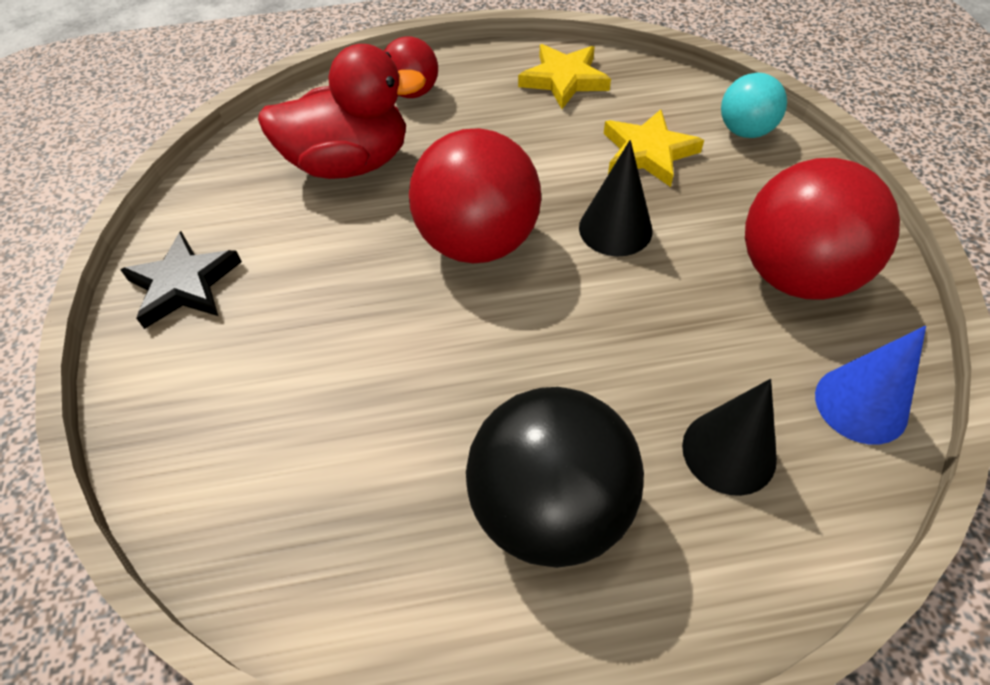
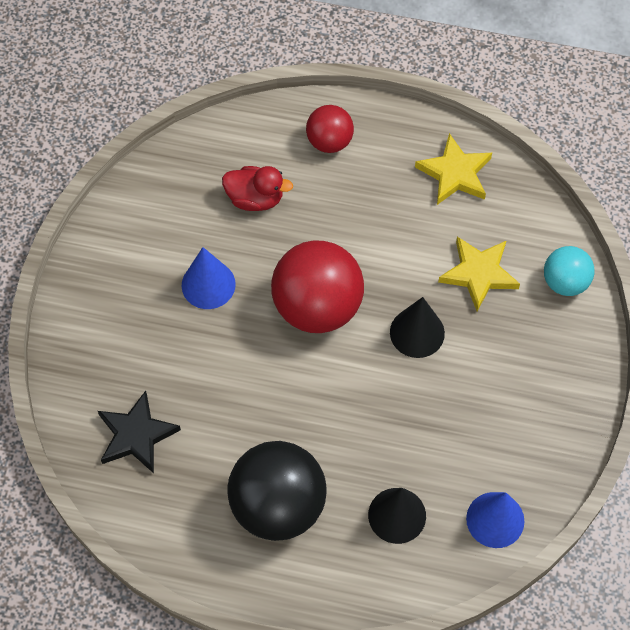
camera: 20 degrees right, 10 degrees up
(184, 285) = (111, 265): black star -> black star (136, 435)
(325, 264) = (208, 284): none -> blue cone
(350, 163) = (255, 198): red duck -> red duck, size x0.58
(795, 275) = (517, 418): red ball -> none

